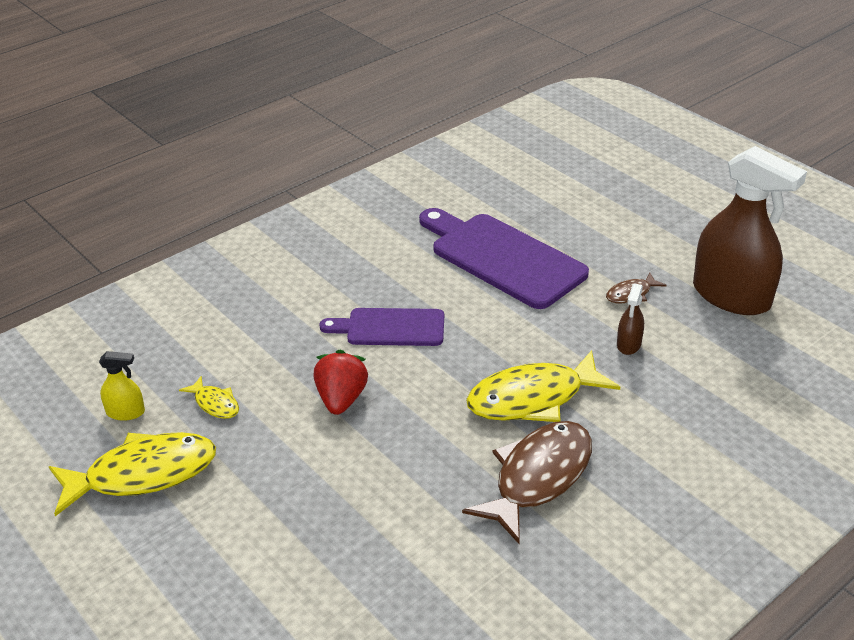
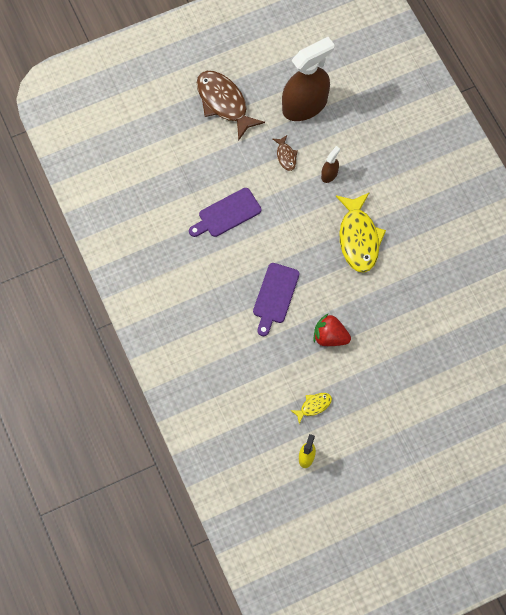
camera: 75 degrees left, 30 degrees up
(143, 474) = (360, 451): yellow fish -> none
(502, 258) = (227, 214): purple cutting board -> purple cutting board, size x0.60
(538, 477) = (416, 254): brown fish -> brown fish (224, 103)
(629, 344) = (329, 174): brown spray bottle -> brown spray bottle turned 90 degrees counterclockwise

